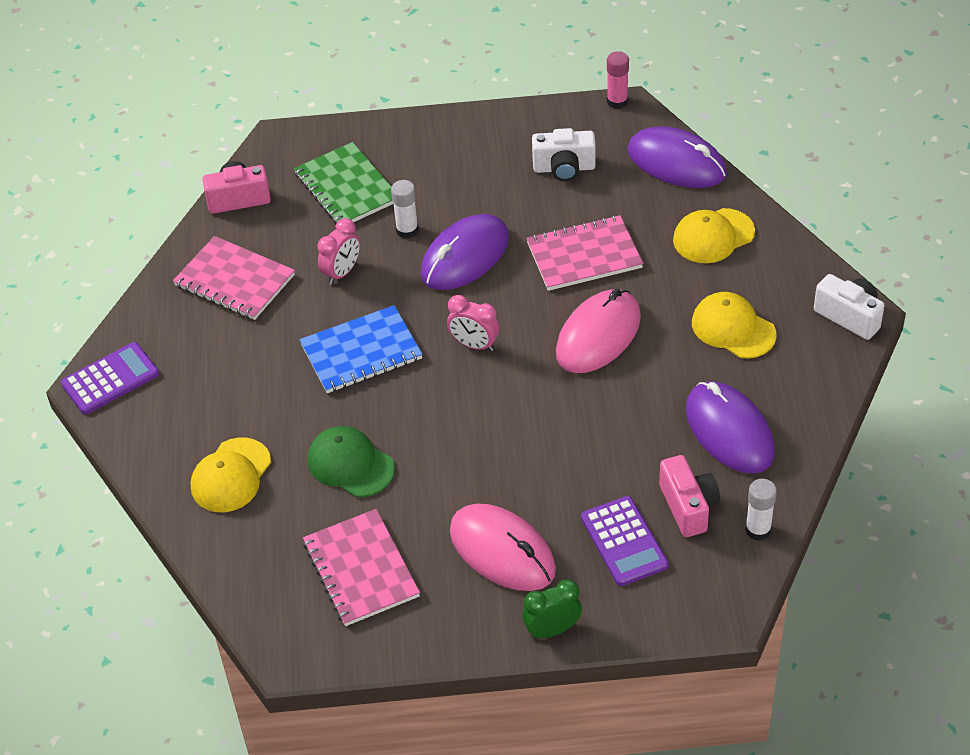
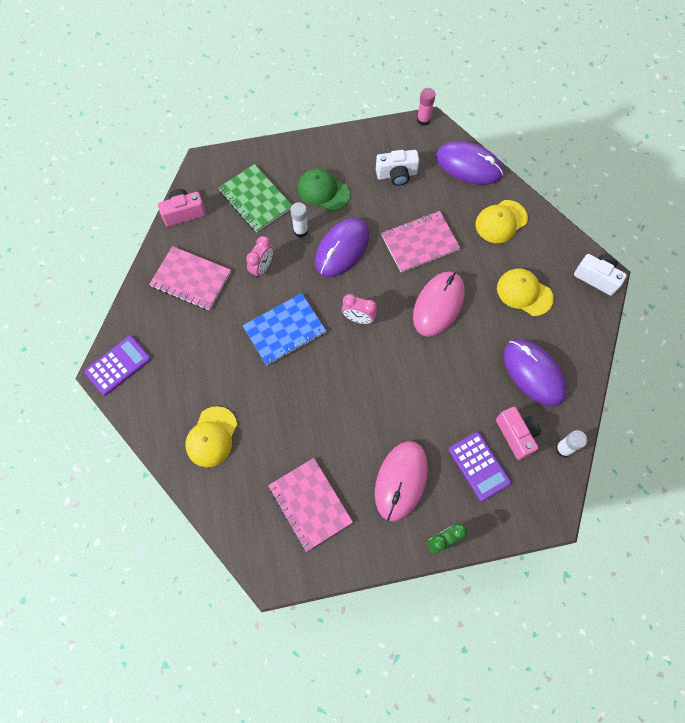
camera: 10 degrees left, 20 degrees up
(350, 464) = (290, 420): green cap -> green cap (323, 191)
(502, 551) = (401, 481): pink mouse -> pink mouse turned 75 degrees clockwise

